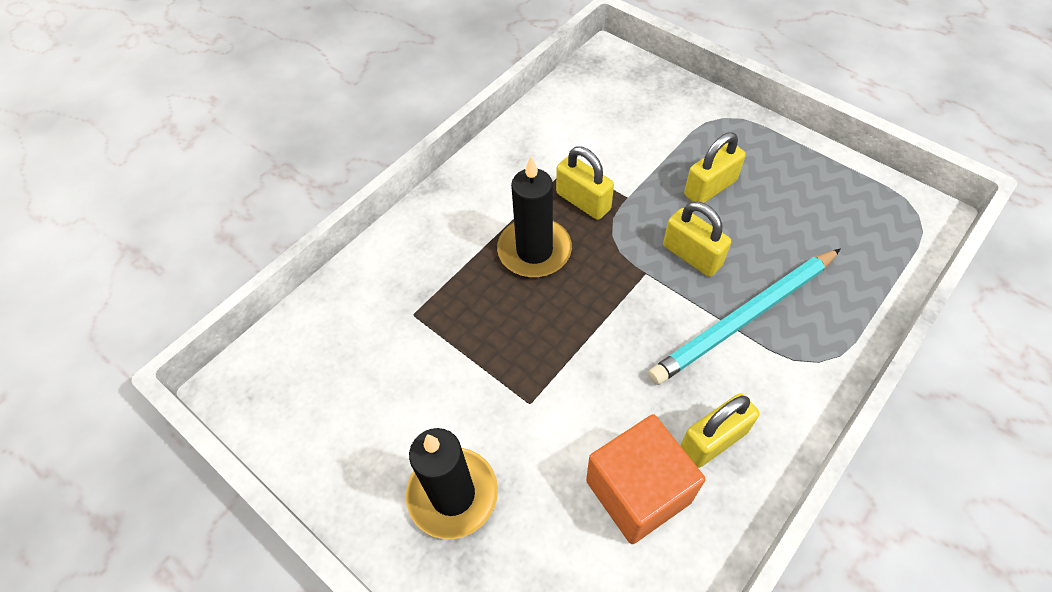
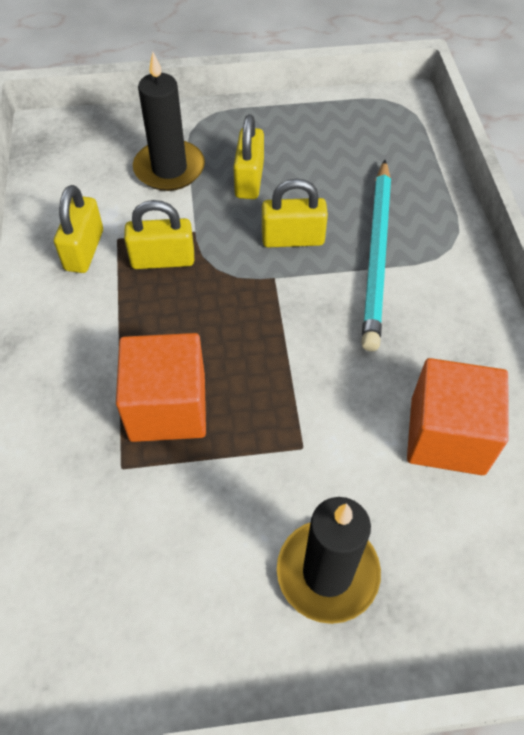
camera: 50 degrees left, 0 degrees up
(478, 301) = (167, 407): none -> orange cube
(534, 250) = (167, 329): black candle -> black candle (169, 169)
(713, 440) = (451, 355): yellow padlock -> yellow padlock (84, 250)

